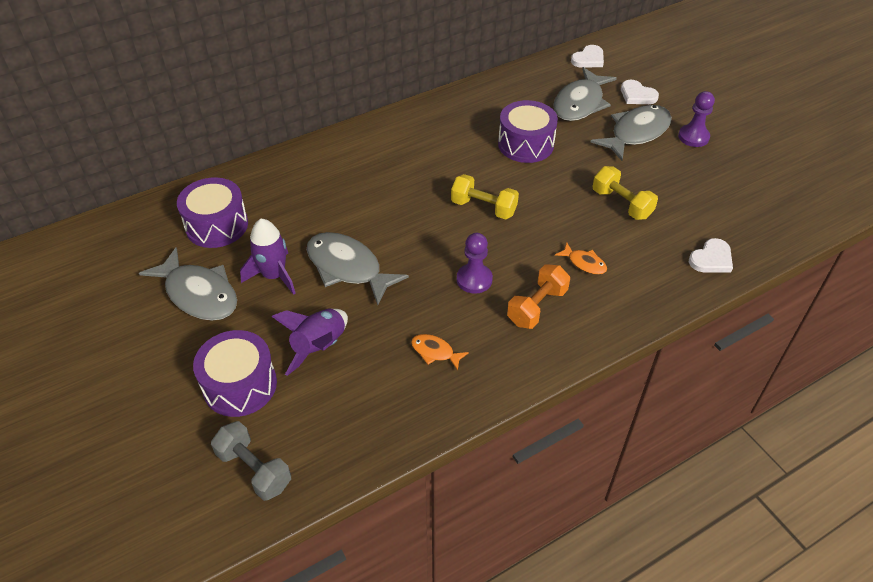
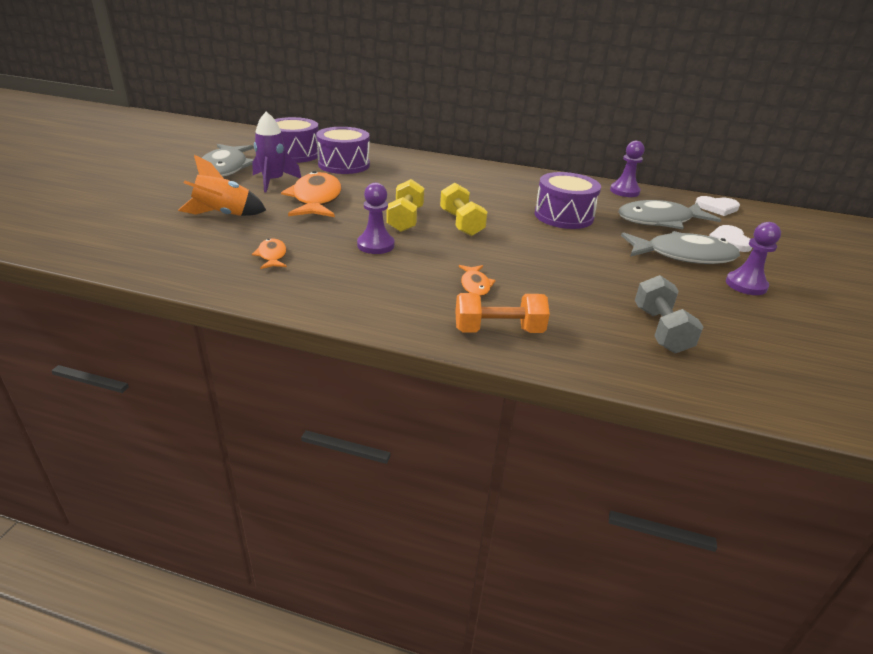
camera: 45 degrees right, 15 degrees down
(240, 385) = (155, 203): purple drum -> purple drum (344, 164)
(254, 469) = (77, 232): grey dumbbell -> grey dumbbell (661, 330)
(319, 347) = (223, 215): purple rocket -> orange rocket
(348, 268) = (316, 199): grey fish -> orange fish
(517, 81) = (624, 191): none -> purple pawn
(537, 307) = (386, 281): orange dumbbell -> orange dumbbell (498, 330)
(621, 204) = (582, 278): yellow dumbbell -> yellow dumbbell (405, 219)
(711, 259) = (605, 353): white heart -> none

